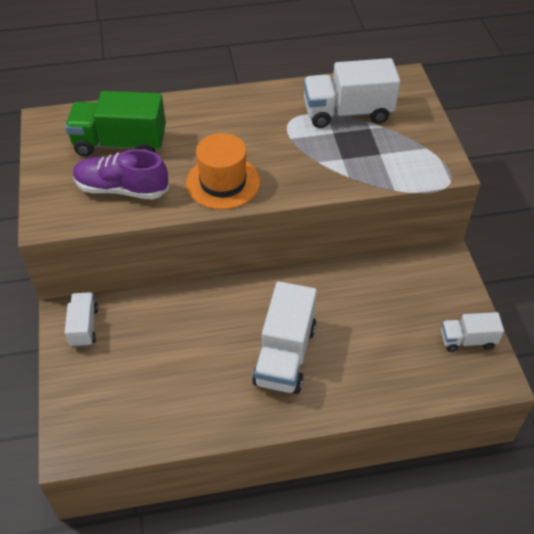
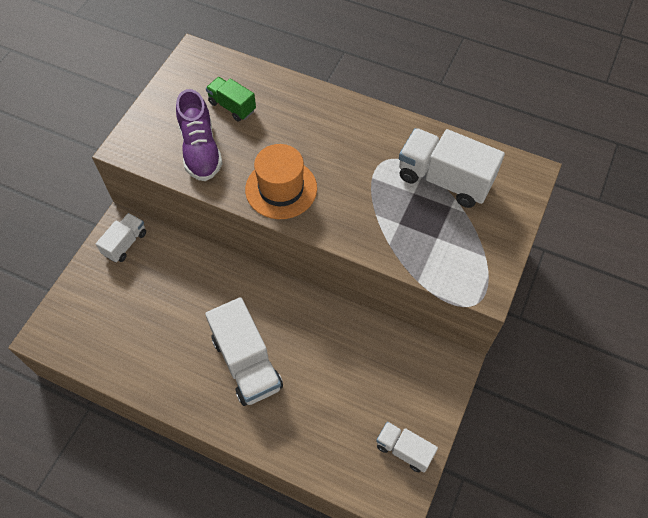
camera: 35 degrees right, 10 degrees up
(120, 144) = (232, 106): green truck -> green truck, size x0.57
(122, 189) = (200, 150): purple shoe -> purple shoe turned 150 degrees counterclockwise
(285, 355) = (247, 363): white truck -> white truck turned 75 degrees counterclockwise

